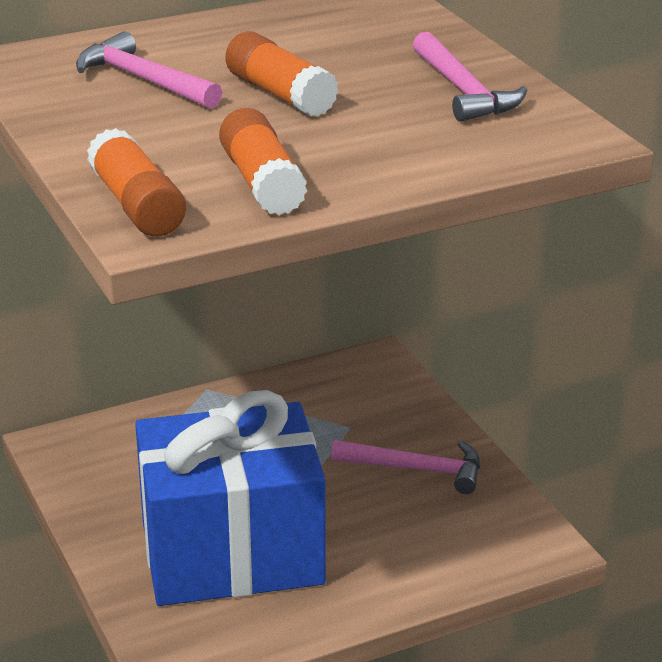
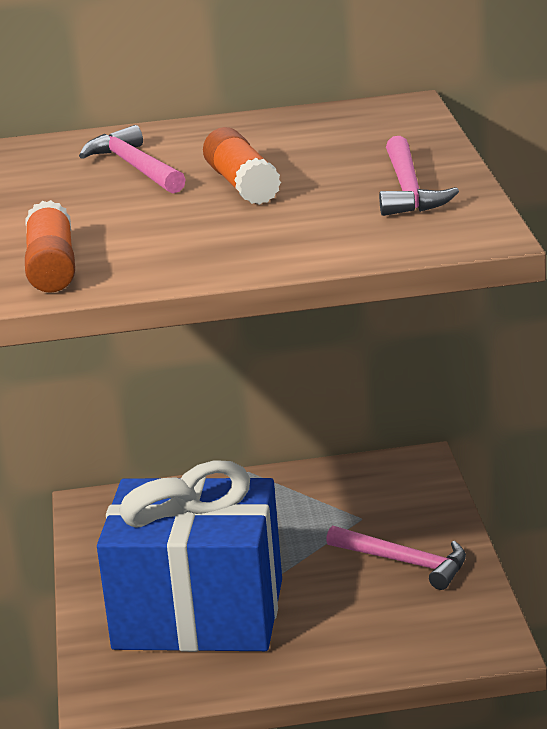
camera: 20 degrees right, 5 degrees down
(262, 182) = (169, 256): orange glue stick -> none

